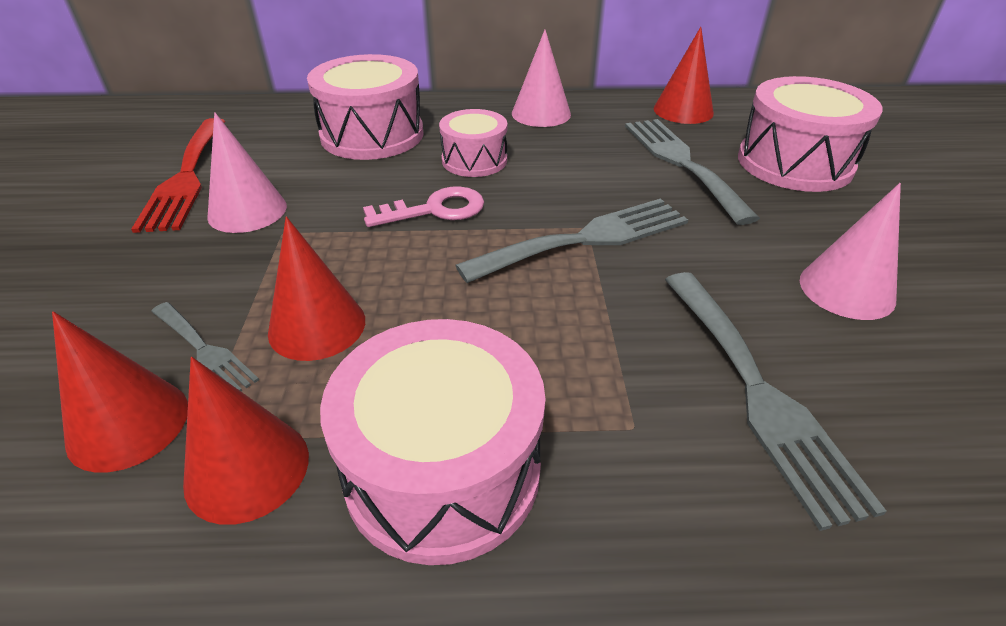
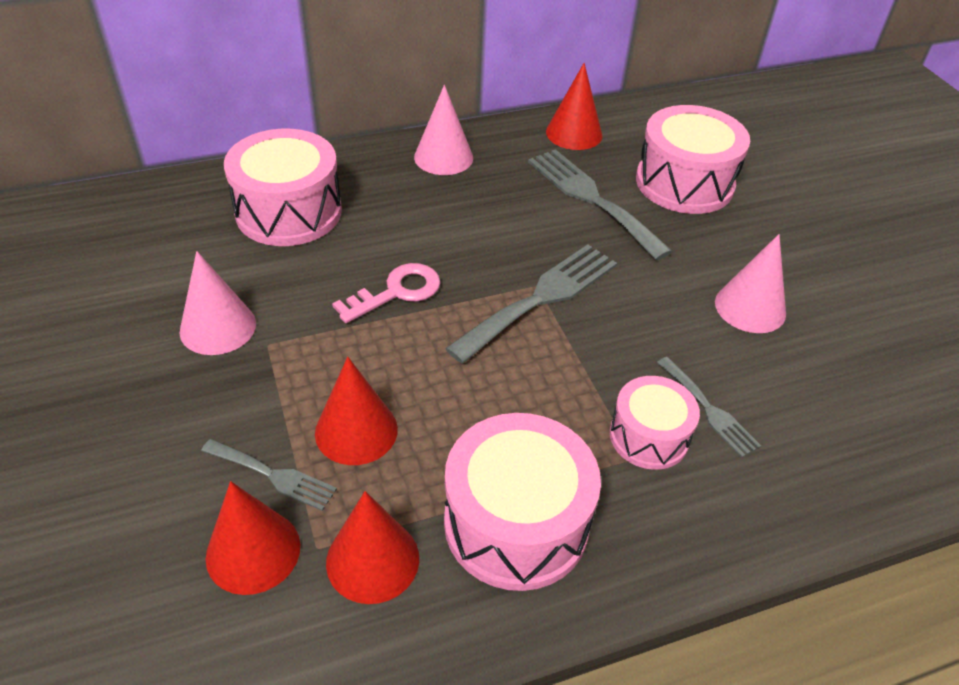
camera: 20 degrees left, 5 degrees up
(186, 177) = (126, 299): red fork -> none
(474, 160) = (405, 227): pink drum -> pink drum (649, 436)
(758, 392) = (709, 410): grey fork -> grey fork, size x0.55

